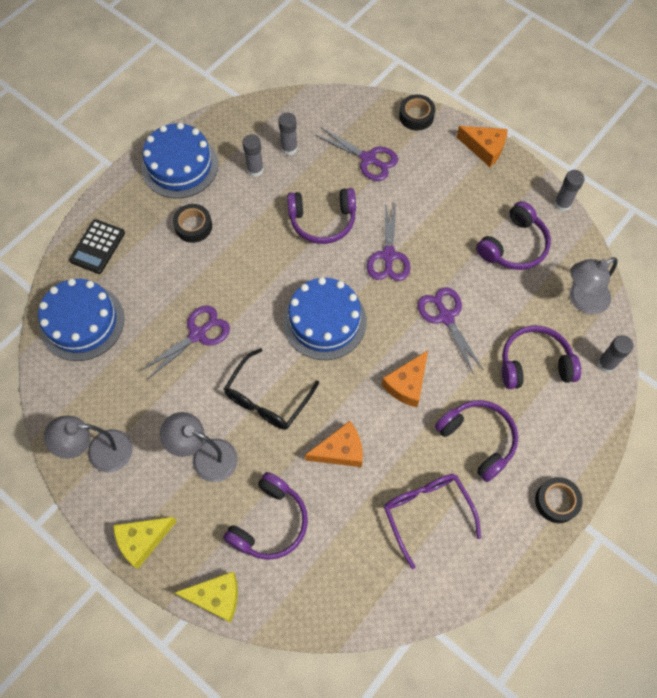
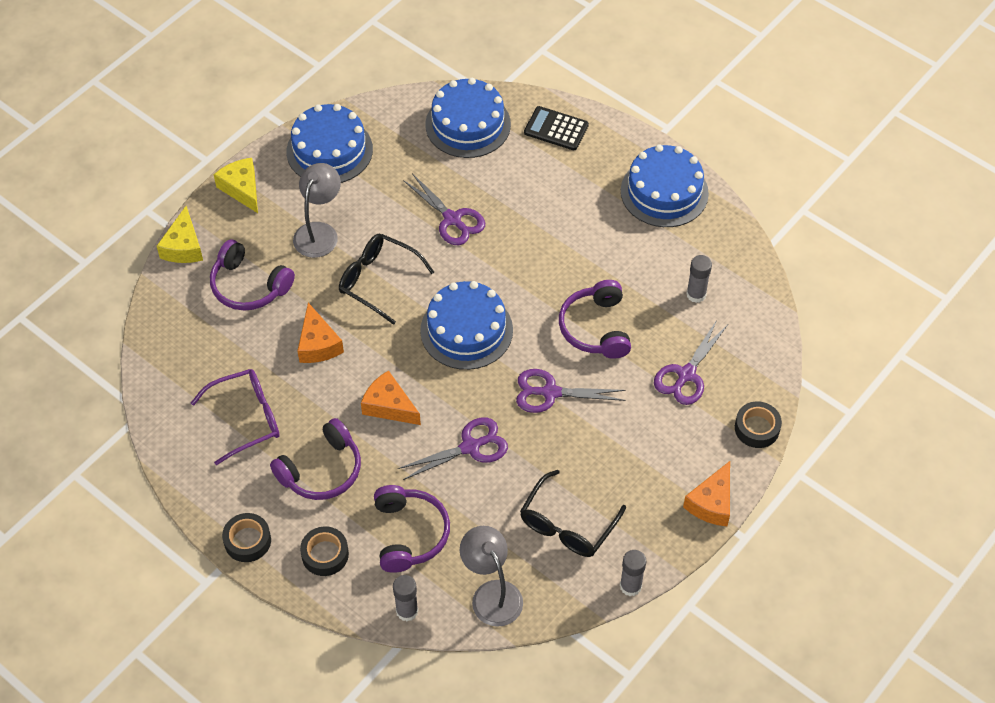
camera: 90 degrees right, 10 degrees down
(100, 452) = (329, 150): grey lamp -> blue cake
(193, 226) = (584, 209): black tape -> black tape (325, 554)
(255, 169) = (663, 262): grey glue stick -> none
(514, 246) = (567, 525): purple headphones -> black glasses

